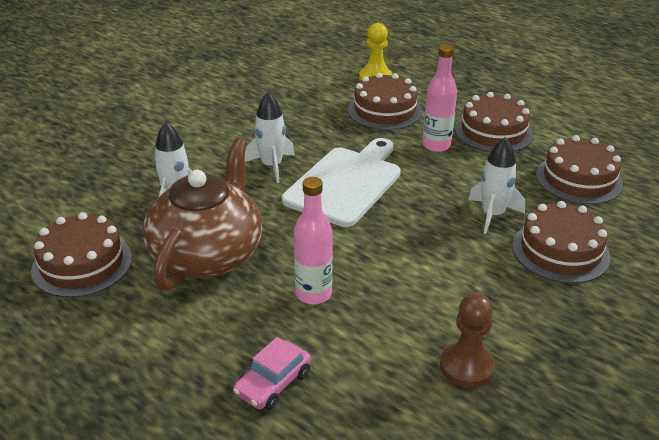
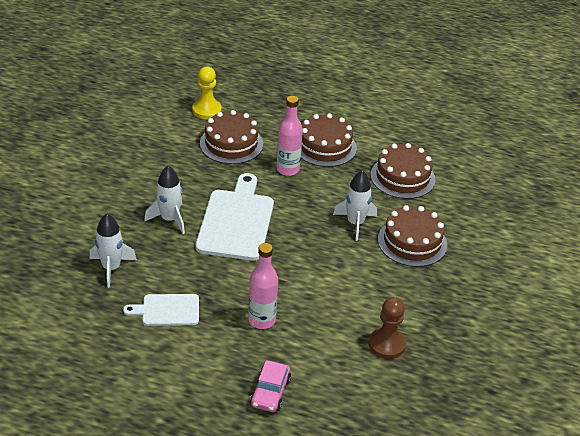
camera: 25 degrees left, 5 degrees up
(82, 264) = (74, 343): brown cake -> none
(208, 255) = (167, 310): brown teapot -> white cutting board

